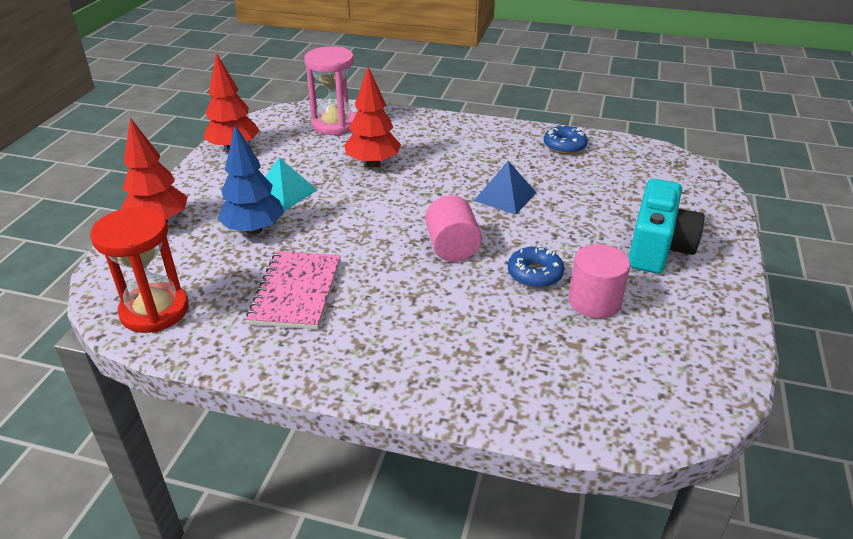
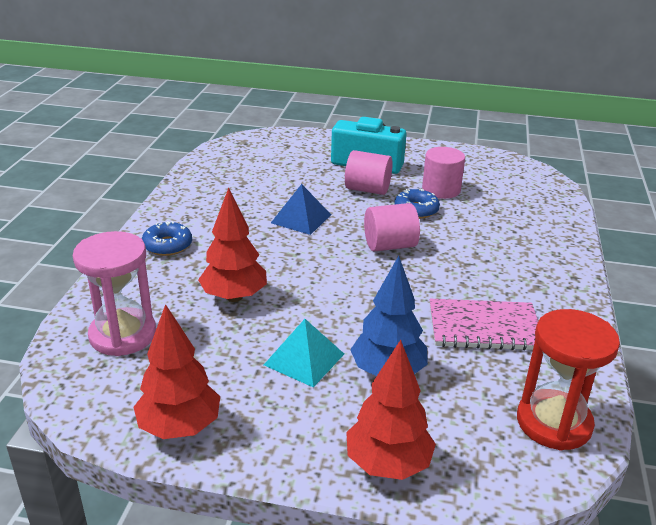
camera: 95 degrees left, 5 degrees down
(564, 146) = (206, 186): blue donut -> blue donut (167, 245)
(580, 242) = (367, 189): none -> pink cylinder

